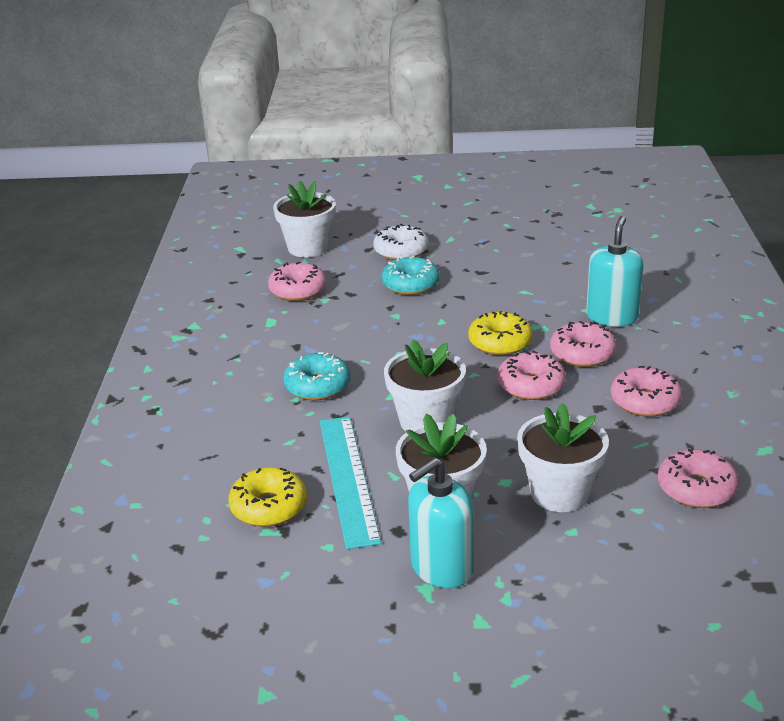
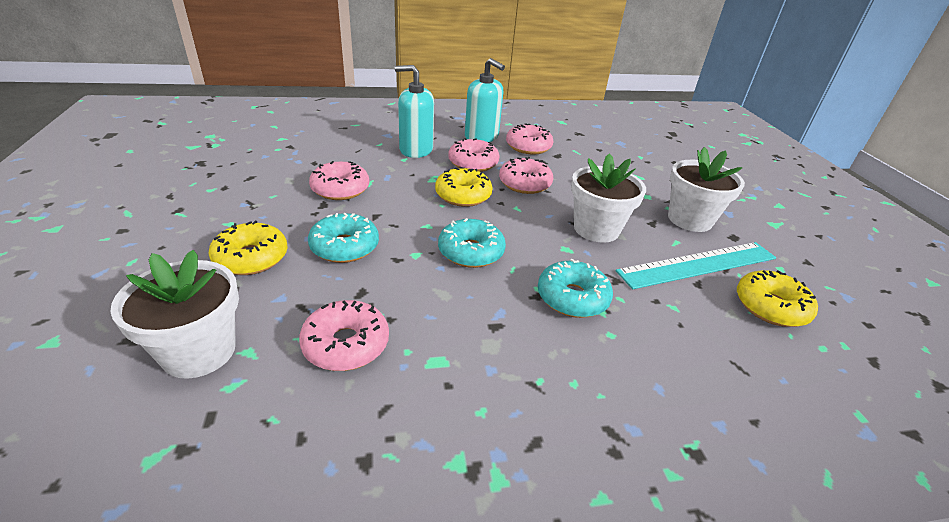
camera: 105 degrees left, 5 degrees up
(394, 341) = (471, 252): none -> turquoise donut
(401, 251) = (251, 258): white donut -> yellow donut
(441, 568) = (751, 218): turquoise soap dispenser -> turquoise soap dispenser (481, 137)
(560, 493) = (644, 178): white flower pot -> none
(696, 489) = (610, 140): pink donut -> pink donut (340, 189)

